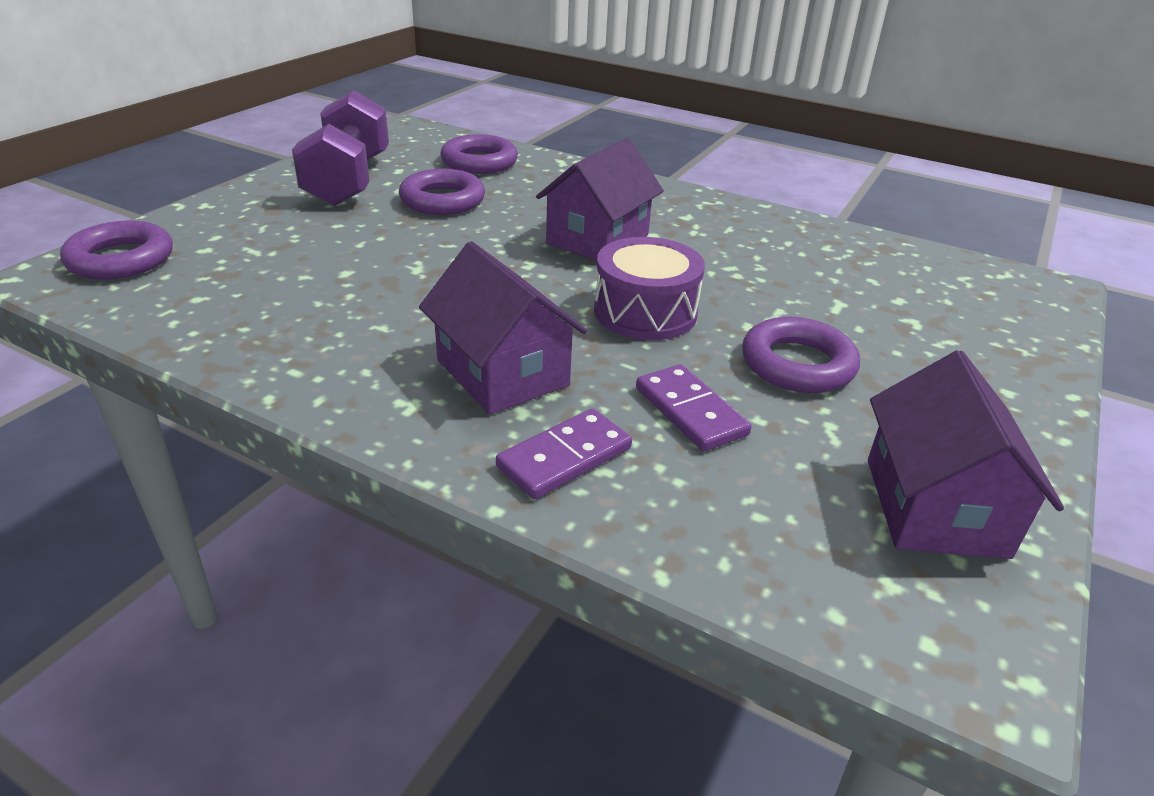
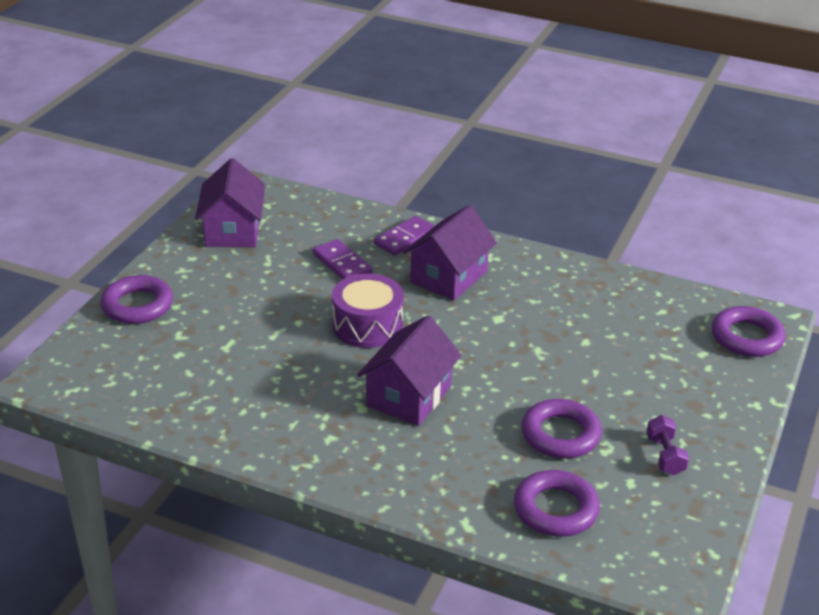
camera: 175 degrees right, 0 degrees up
(348, 180) = (665, 456): purple dumbbell -> purple dumbbell, size x0.44
(502, 372) = (448, 277): purple house -> purple house turned 75 degrees clockwise
(797, 364) = (274, 296): purple ring -> purple ring (137, 305)

